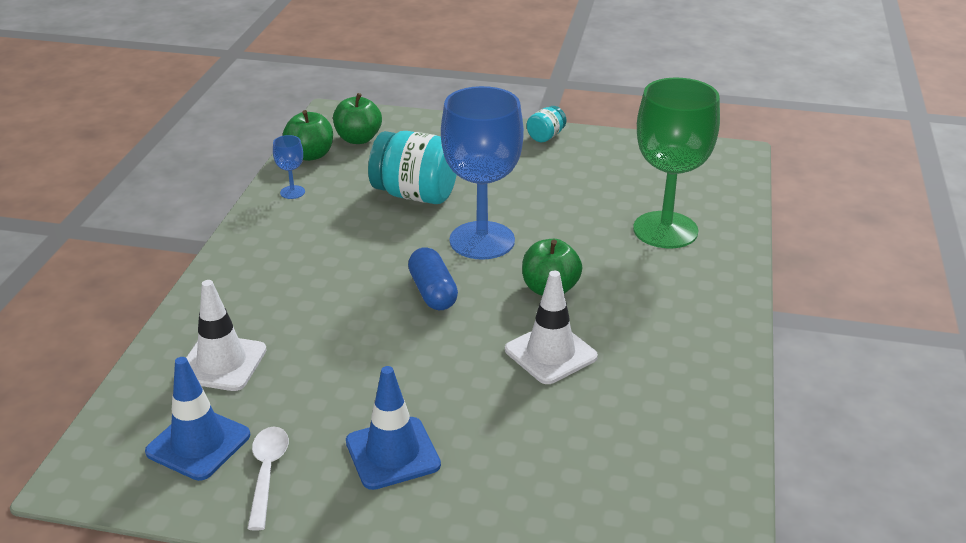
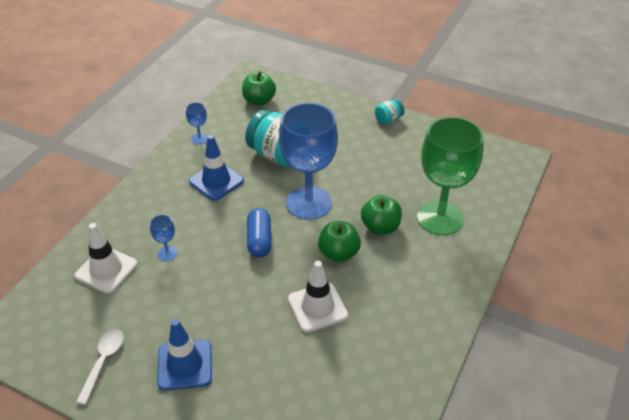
camera: 15 degrees right, 10 degrees up
(198, 443) = (71, 329): blue traffic cone -> blue traffic cone (216, 181)
(306, 329) = (167, 253): none -> blue goblet
(310, 155) = (223, 109): green apple -> green apple (380, 227)

